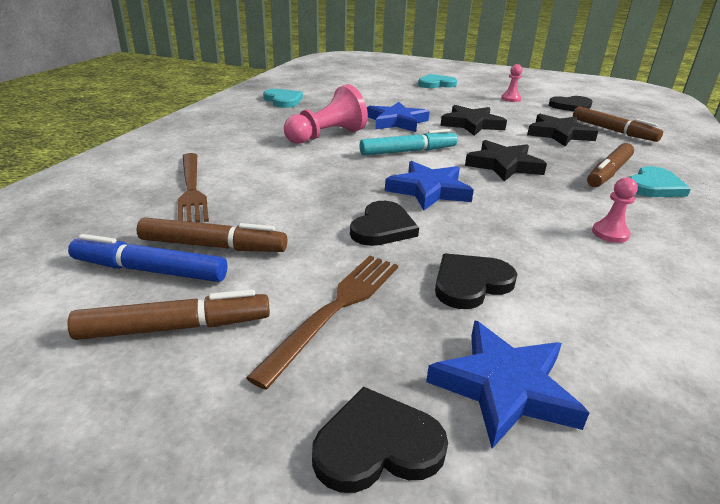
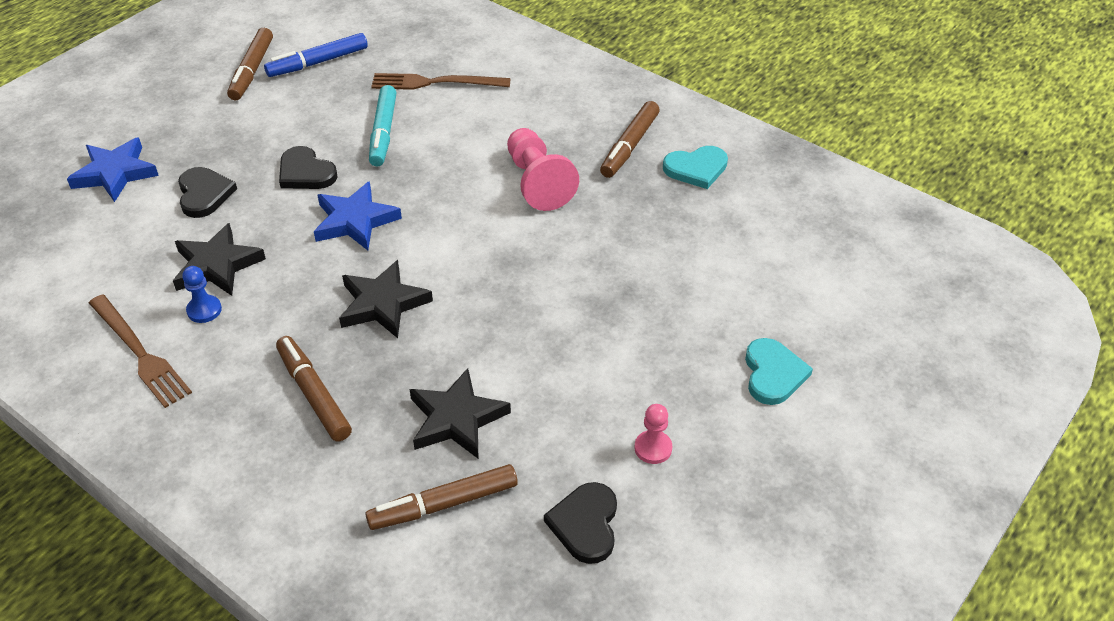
camera: 110 degrees right, 15 degrees up
(150, 270) = (318, 63): blue marker -> blue marker turned 150 degrees counterclockwise
(213, 246) = (332, 88): brown marker -> brown marker (630, 146)
(336, 309) = (224, 128): brown fork -> brown fork (140, 353)
(377, 445) = (121, 122): black heart -> none
(396, 122) = (570, 257): blue star -> none
(408, 151) = (460, 236): turquoise marker -> turquoise marker (383, 132)
(472, 124) = (533, 333): black star -> black star (216, 265)
(610, 233) = (204, 310): pink pawn -> blue pawn
(654, 186) = (258, 415): turquoise heart -> none

